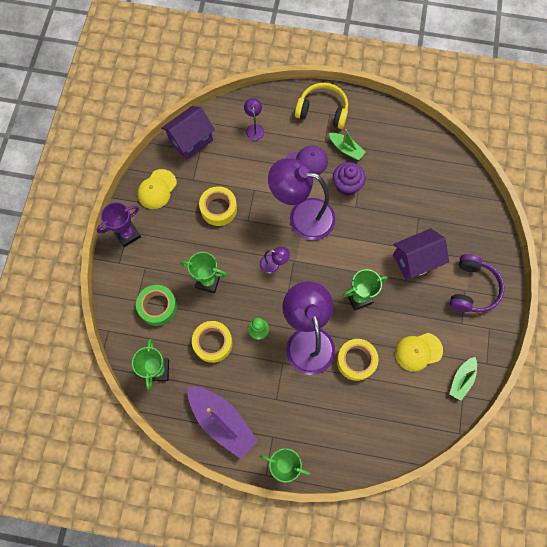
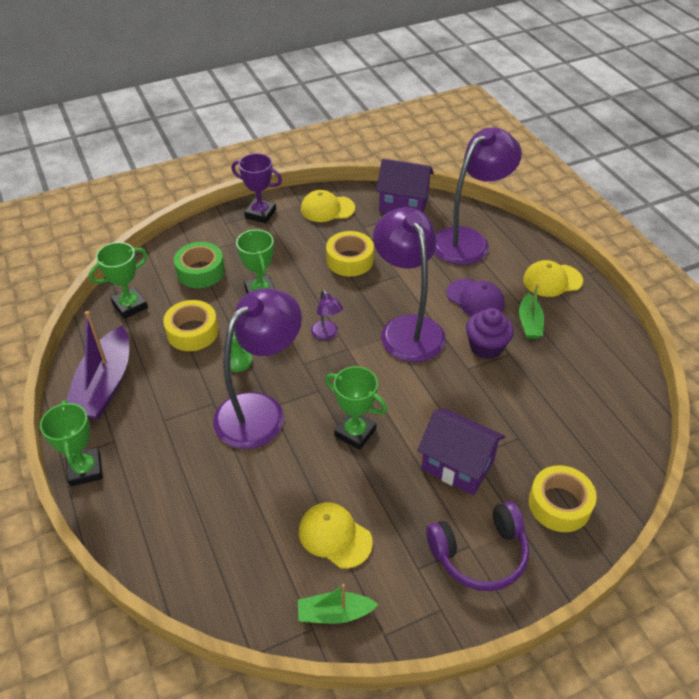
camera: 55 degrees right, 25 degrees down
(254, 128) = (468, 240): purple lamp -> purple lamp, size x2.35
(322, 110) = (552, 280): yellow headphones -> yellow cap
(356, 360) = (269, 473): yellow tape -> yellow tape (559, 504)

